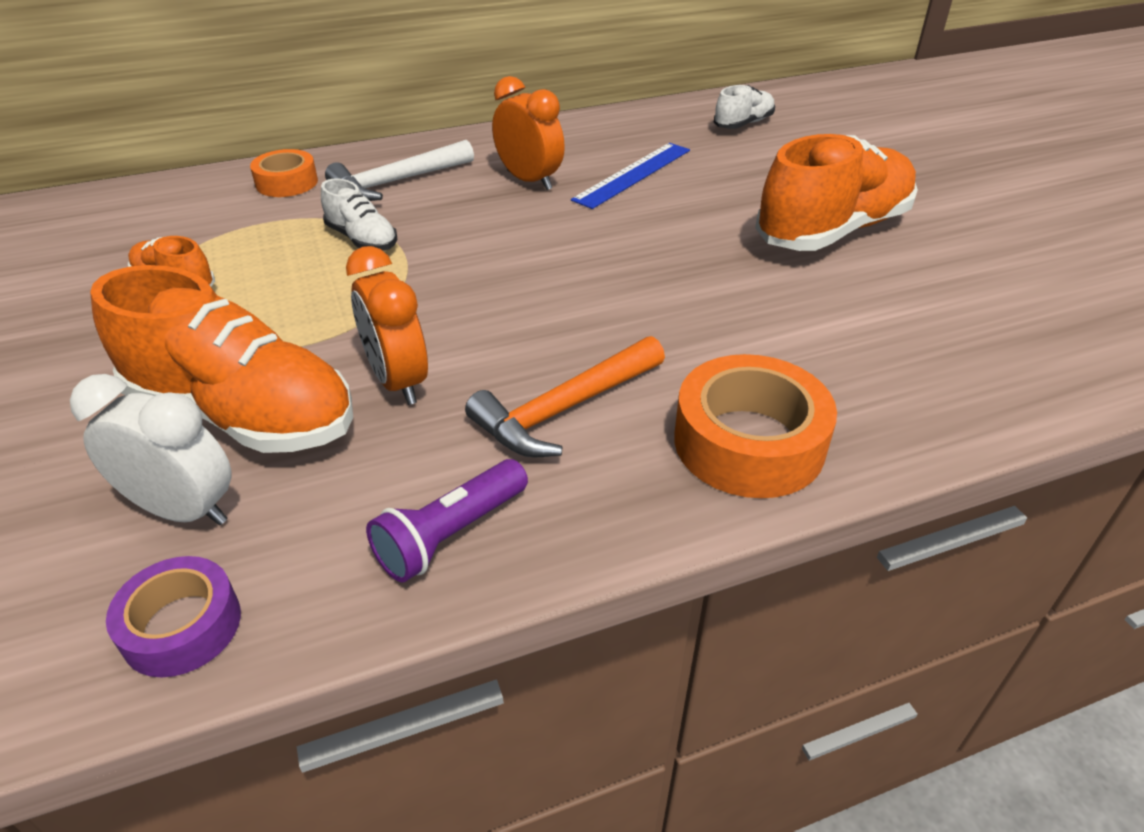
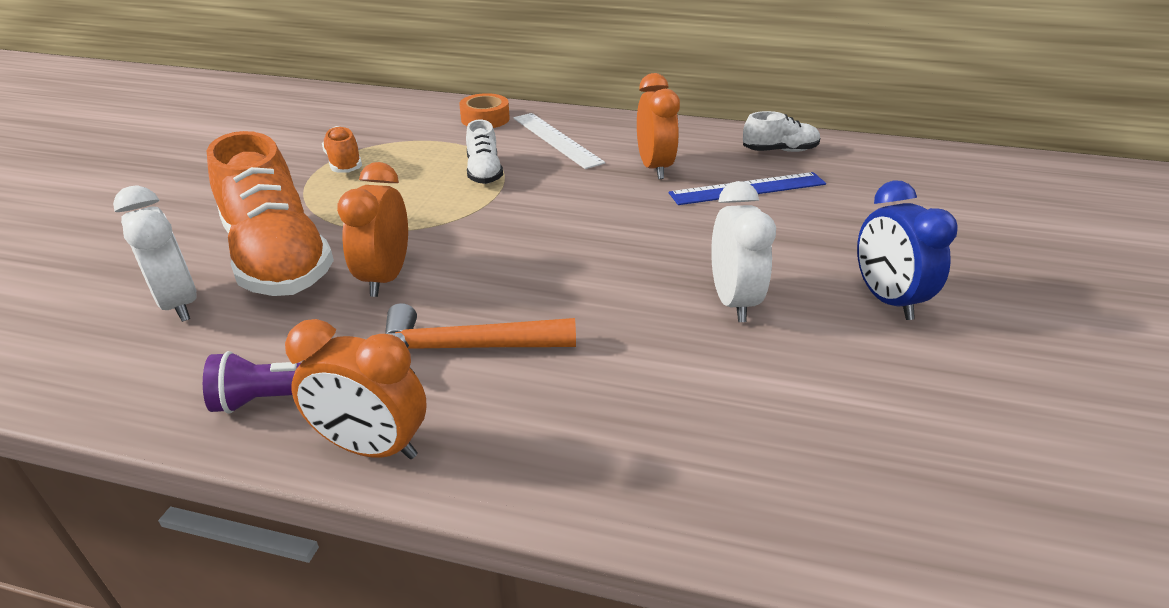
camera: 35 degrees right, 5 degrees down
(182, 626) = (94, 372): purple tape -> none
(397, 182) = (556, 140): white hammer -> white ruler
(593, 529) = (372, 447): none -> orange clock
(731, 275) = (733, 301): none -> white clock
(743, 124) = (910, 176): white shoe -> white shoe (779, 151)
(749, 442) = (570, 446): orange tape -> none
(832, 230) = (886, 299): orange shoe -> blue clock

